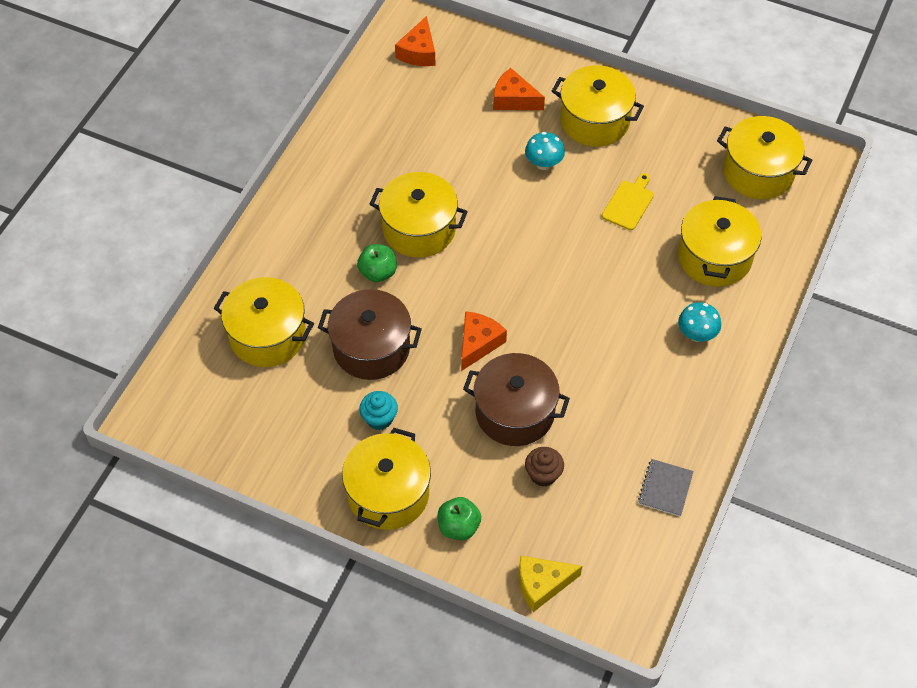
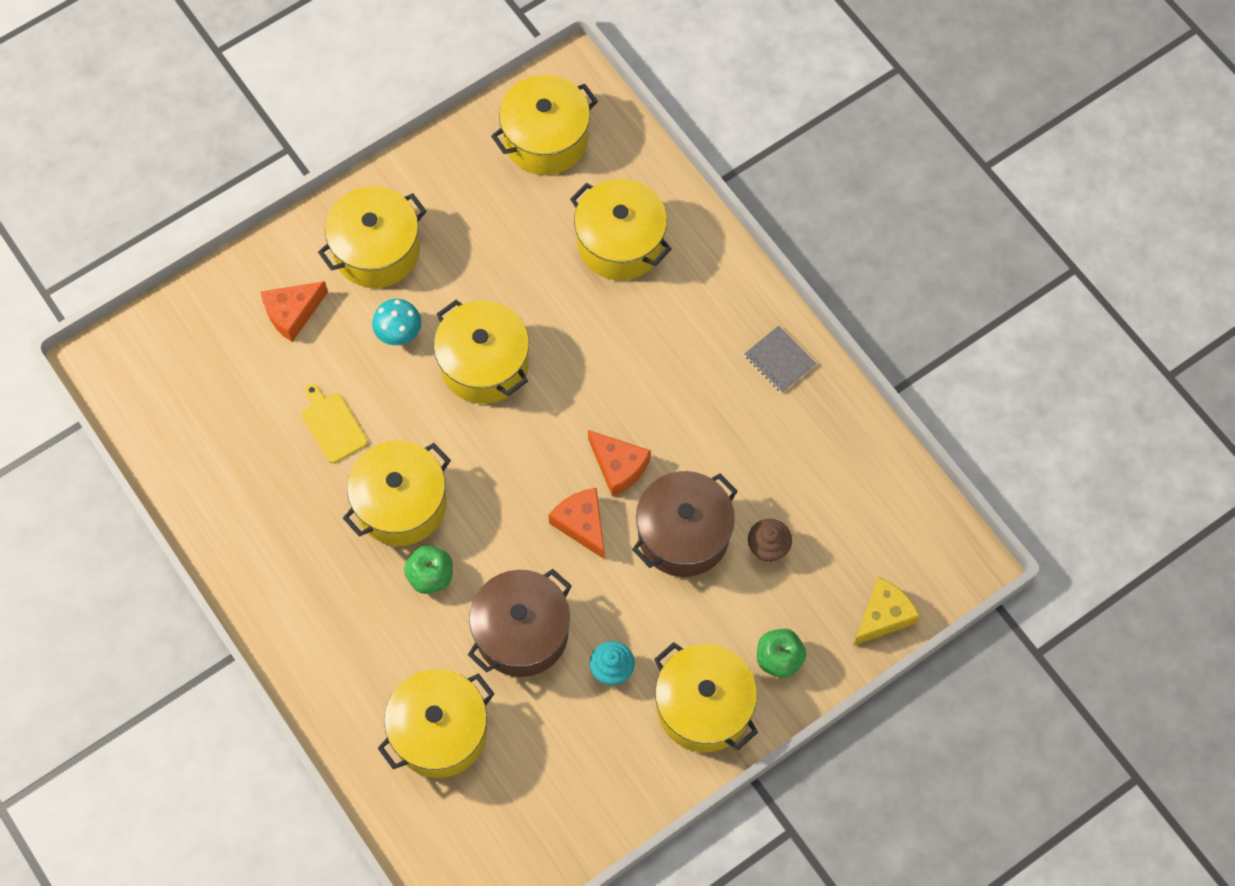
camera: 60 degrees left, 10 degrees up
(418, 52) = (156, 372): orange cheese -> orange cheese (618, 466)
(542, 584) = (883, 616): yellow cheese -> yellow cheese turned 150 degrees counterclockwise
(557, 224) = (484, 364): none -> yellow pot
(629, 203) = (504, 281): yellow cutting board -> yellow cutting board (332, 425)
(665, 488) = (847, 446): grey notebook -> grey notebook (779, 360)
(696, 334) = (698, 314): turquoise mushroom -> none

